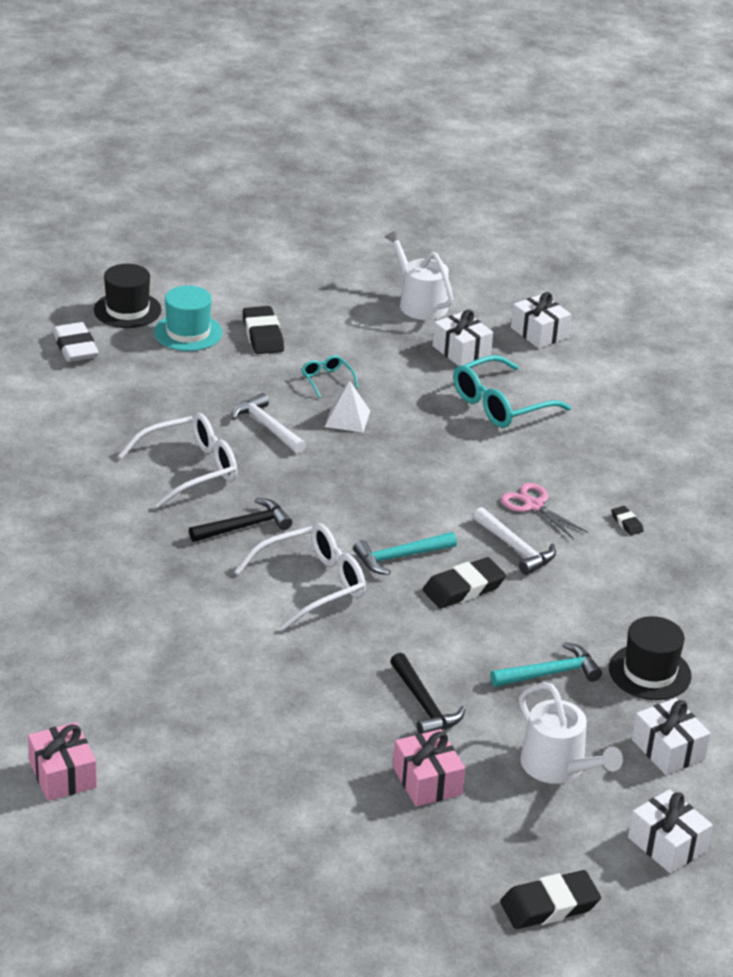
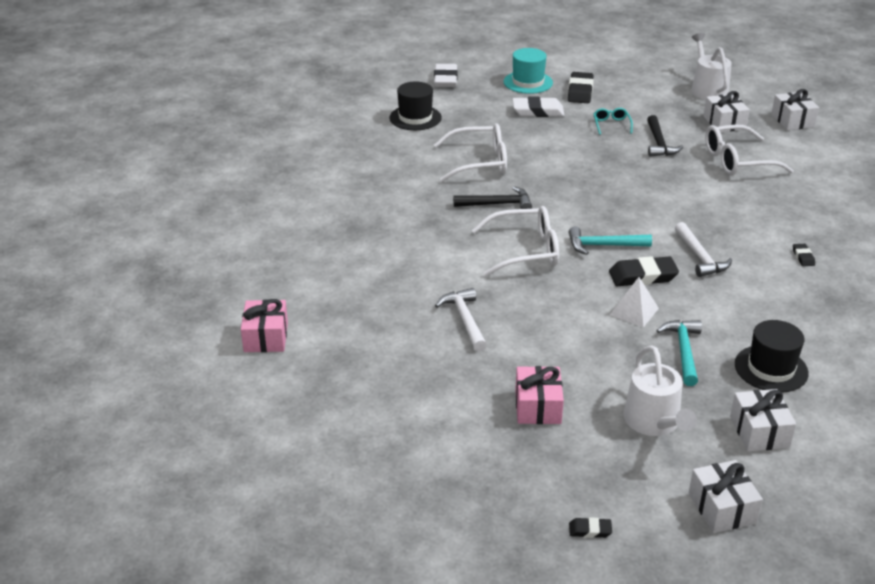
camera: 25 degrees right, 0 degrees up
(127, 310) = (494, 64): black hat -> black hat (415, 118)
(224, 376) = (538, 111): none -> white eraser
(267, 426) = (551, 146): white hammer -> white hammer (465, 320)
(347, 418) = (613, 150): white pyramid -> white pyramid (634, 311)
(424, 705) = (566, 351): black hammer -> black hammer (659, 143)
(500, 405) = (737, 161): turquoise glasses -> white glasses
(534, 505) = (730, 231): pink scissors -> none
(549, 905) = (590, 530): black eraser -> black eraser, size x0.50
(550, 673) = (683, 351): turquoise hammer -> turquoise hammer turned 90 degrees counterclockwise

